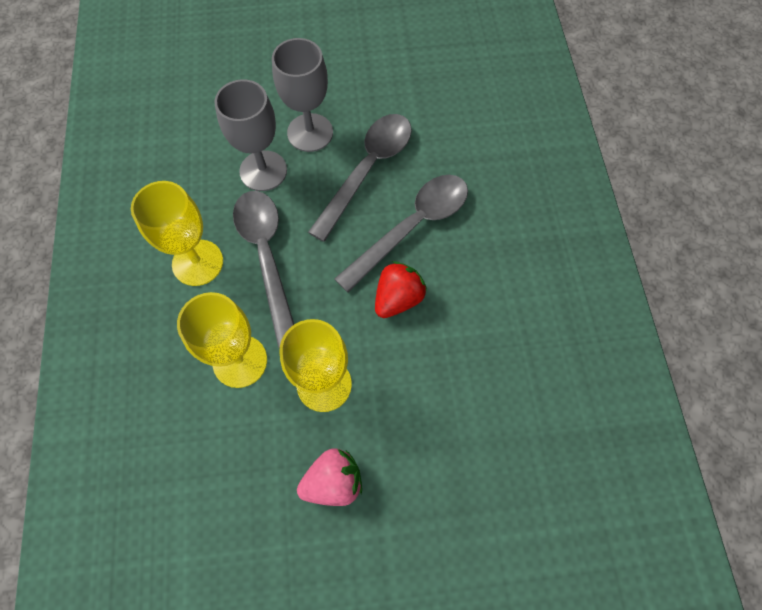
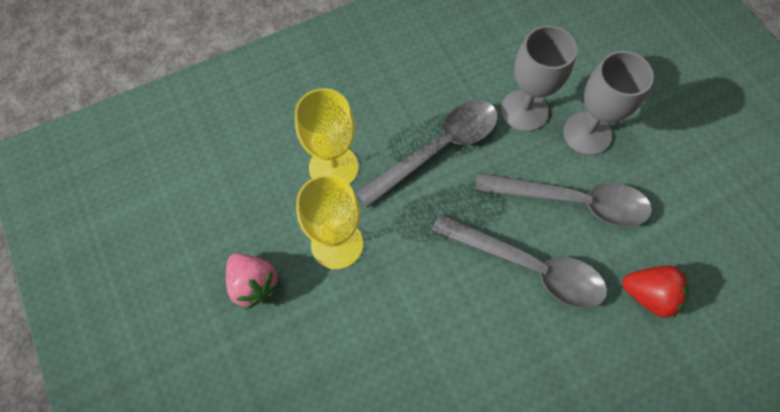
camera: 70 degrees right, 0 degrees up
(197, 262) = (409, 97): yellow goblet -> none
(398, 298) = (446, 280): red strawberry -> red strawberry (649, 295)

